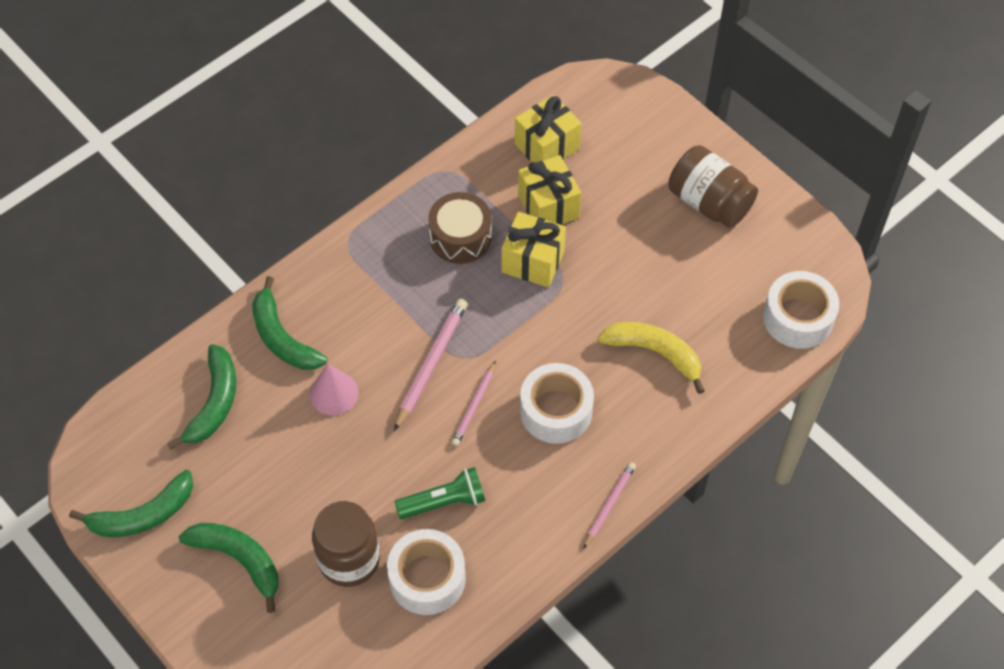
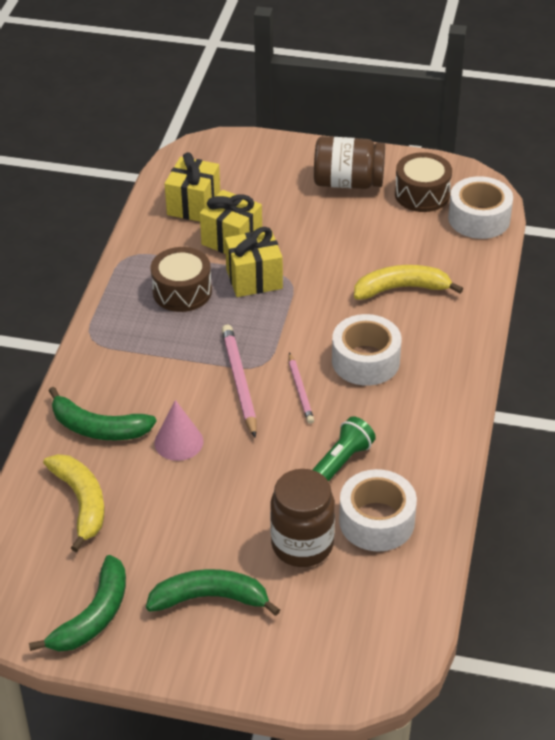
camera: 35 degrees left, 15 degrees down
(214, 402) = (81, 502): green banana -> yellow banana
(609, 505) = (464, 397): pink pencil -> none
(768, 257) = (422, 194): none -> brown drum

